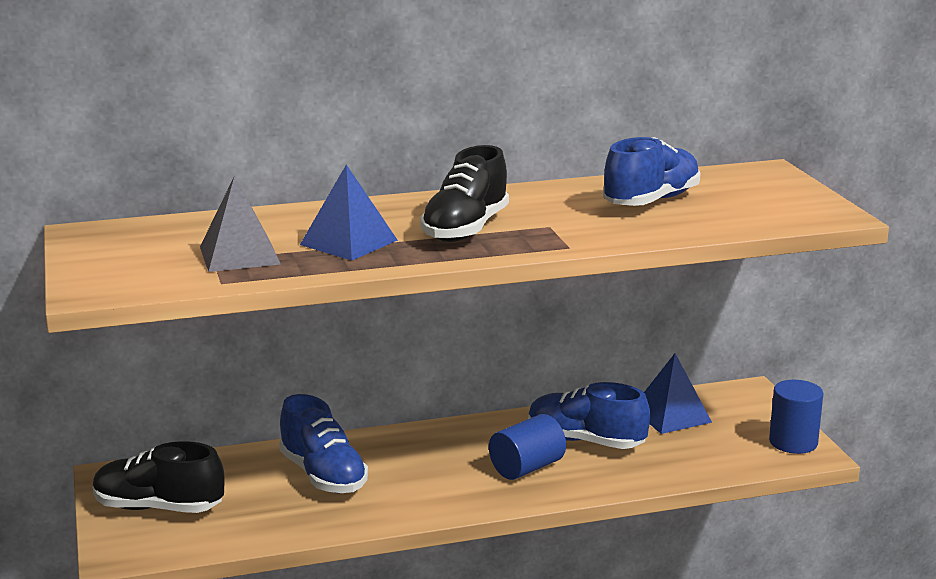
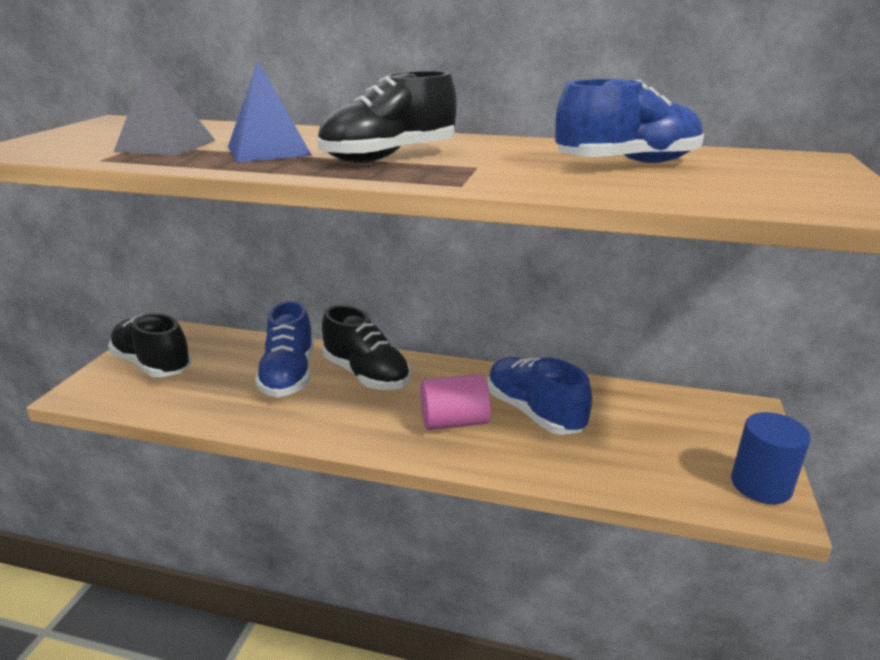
camera: 30 degrees right, 5 degrees up
(400, 453) = (366, 375): none -> black shoe
(527, 468) = (454, 422): blue cylinder -> pink cylinder
(671, 415) = (643, 412): blue pyramid -> none

